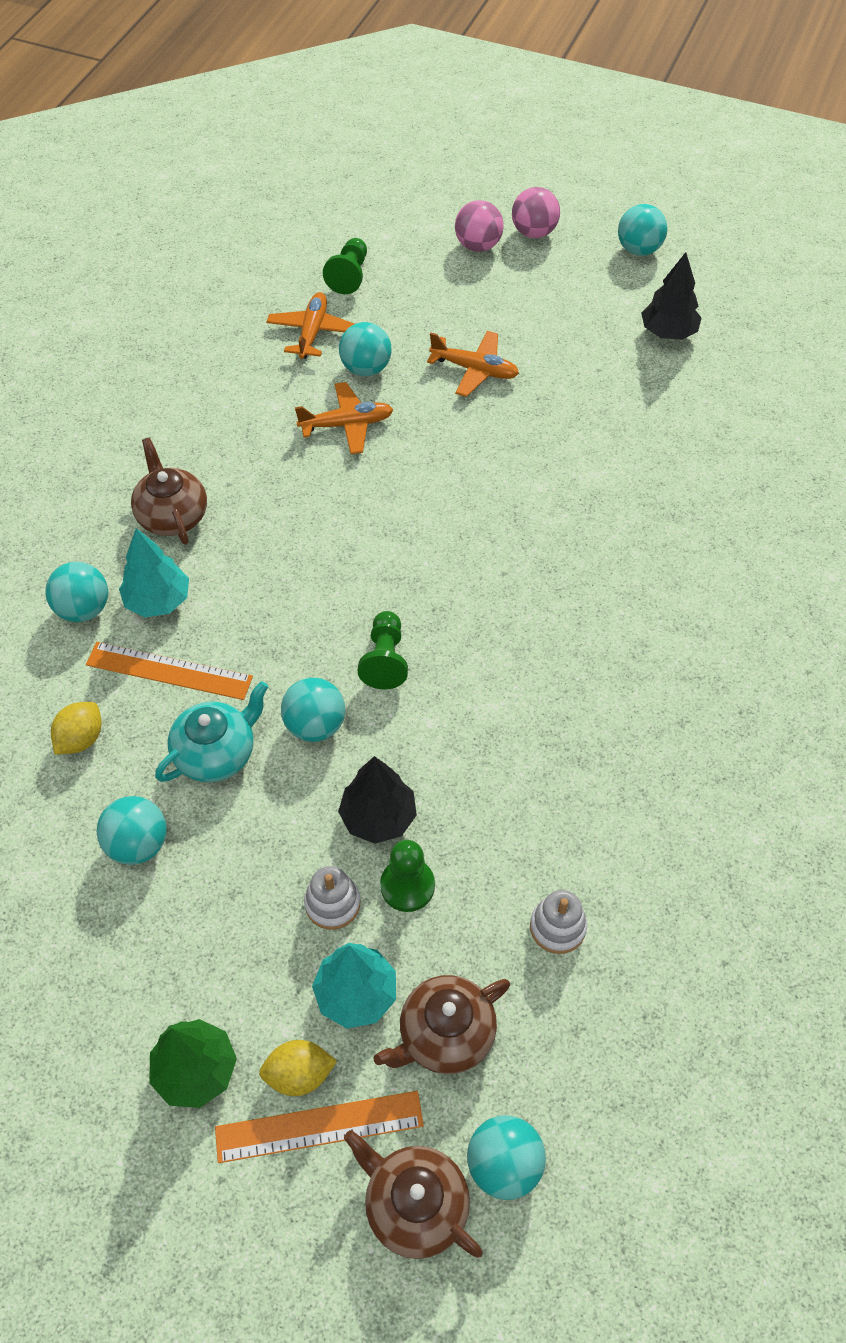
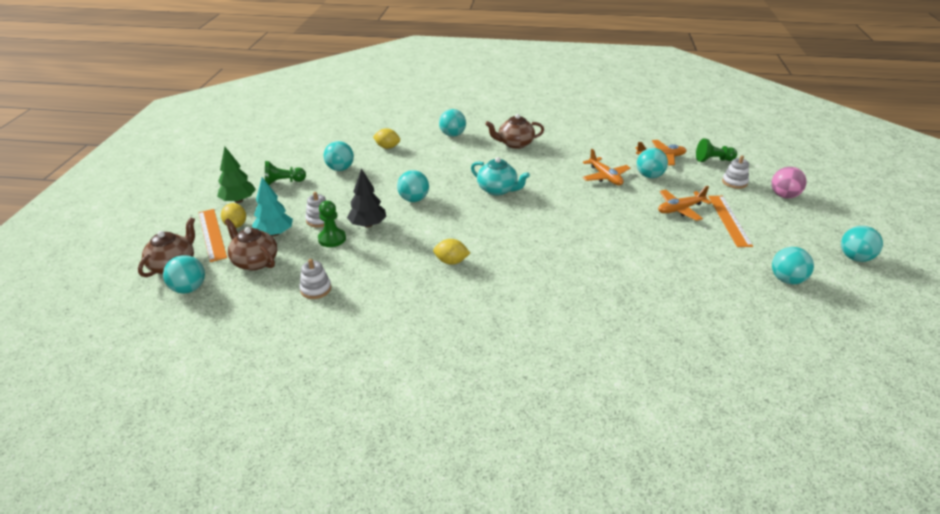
camera: 75 degrees right, 20 degrees down
(158, 601) = (465, 149): turquoise tree -> none
(169, 671) = (429, 159): orange ruler -> orange ruler (729, 220)
(172, 516) = (515, 144): brown teapot -> brown teapot turned 150 degrees counterclockwise
(216, 753) = (390, 178): turquoise teapot -> turquoise teapot (497, 189)
(385, 659) = (460, 212): green pawn -> green pawn (283, 182)
(423, 280) = (734, 182): none -> white stacking toy
(474, 370) = (680, 209): orange plane -> orange plane turned 60 degrees clockwise
(530, 704) = (451, 261): none -> yellow lemon
(534, 232) = (820, 213): pink ball -> none
(668, 332) = (787, 280): black tree -> turquoise ball

